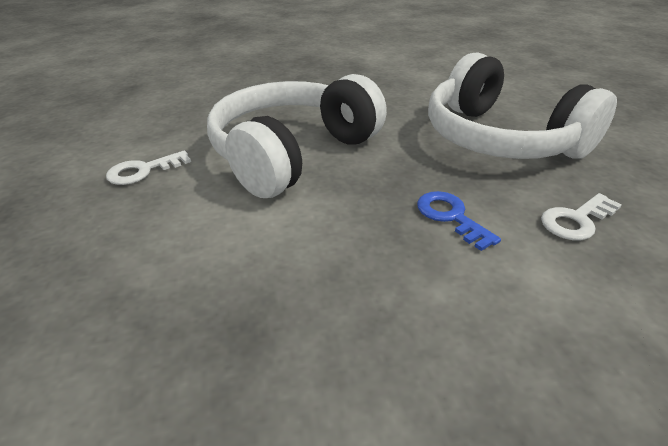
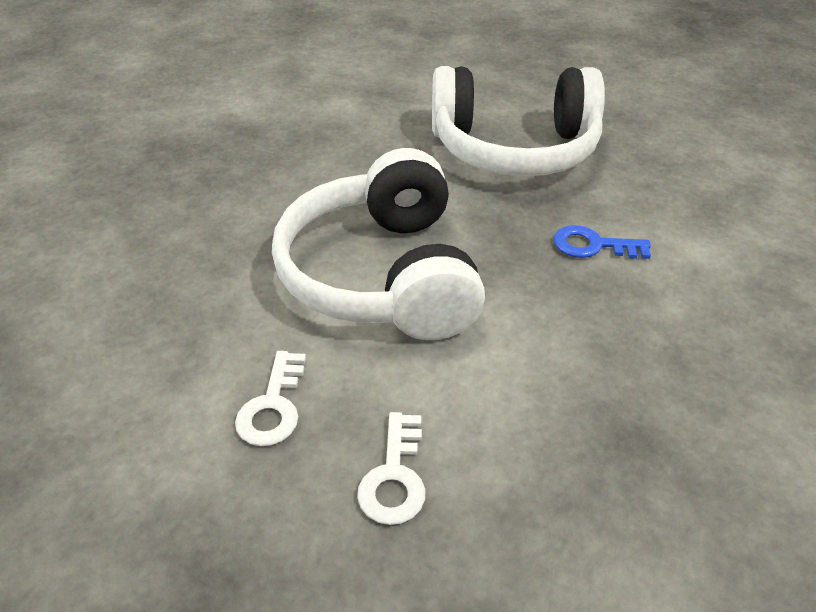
camera: 50 degrees left, 5 degrees up
(576, 220) = (656, 194): white key -> white key (394, 477)

